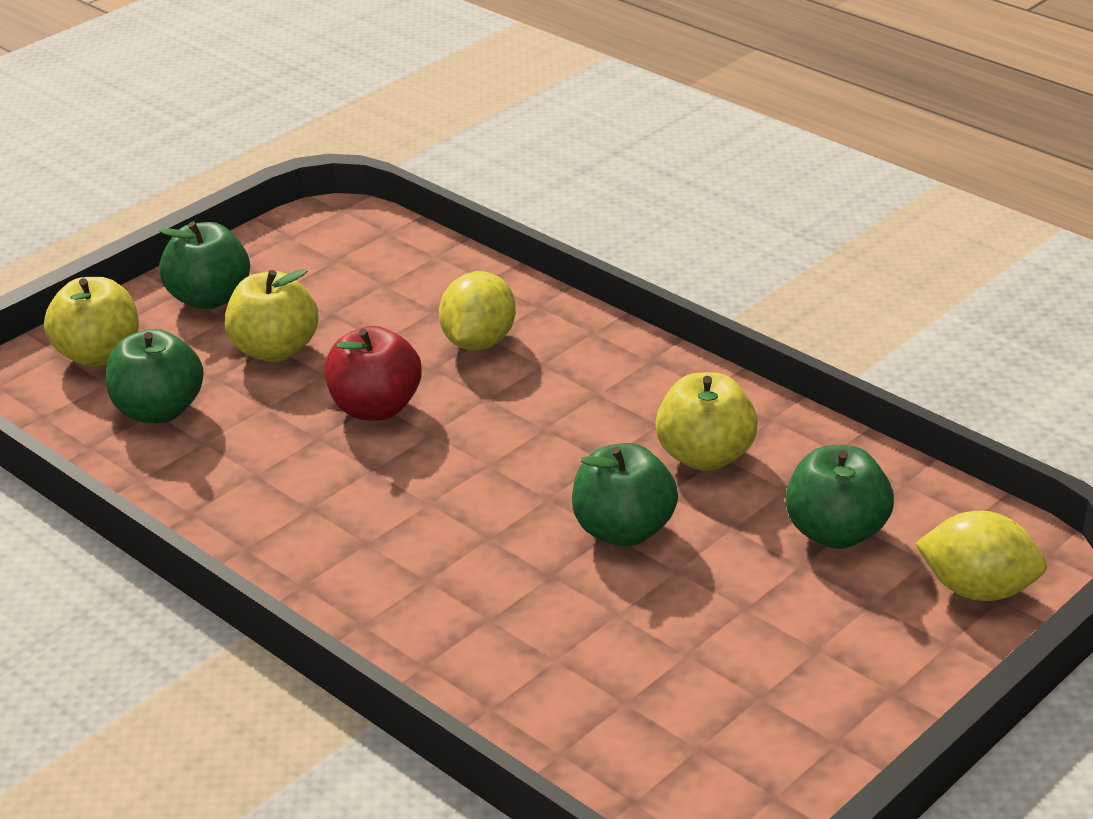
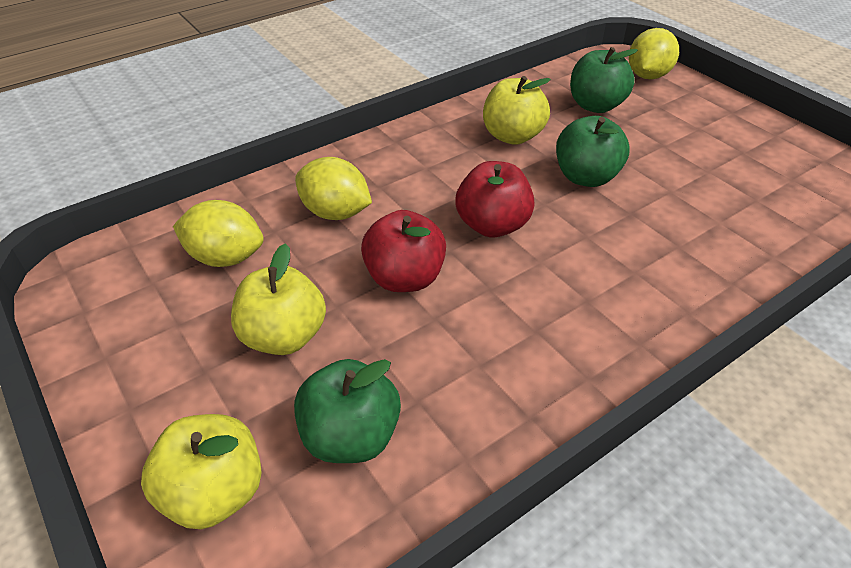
camera: 80 degrees left, 10 degrees up
(209, 298) = (158, 382): green apple -> none
(382, 290) = (225, 257): none -> yellow lemon
(488, 459) = (492, 225): none -> red apple

